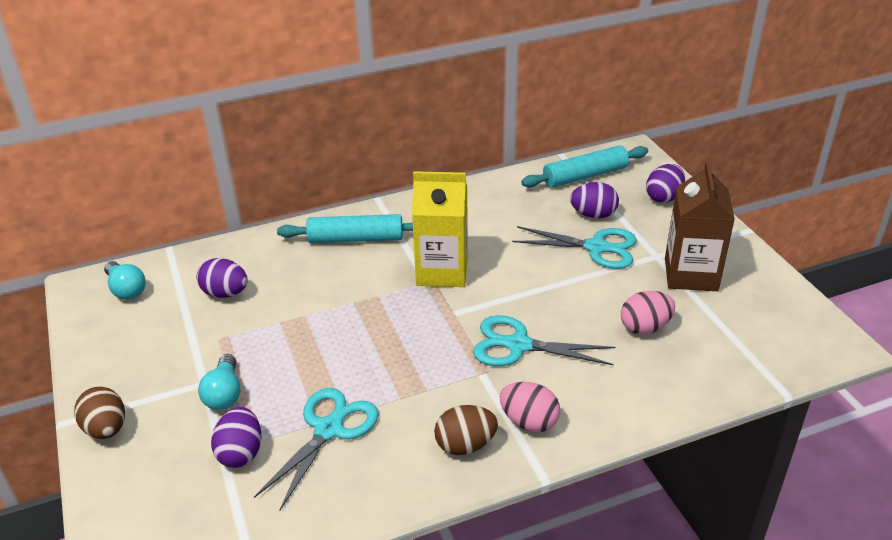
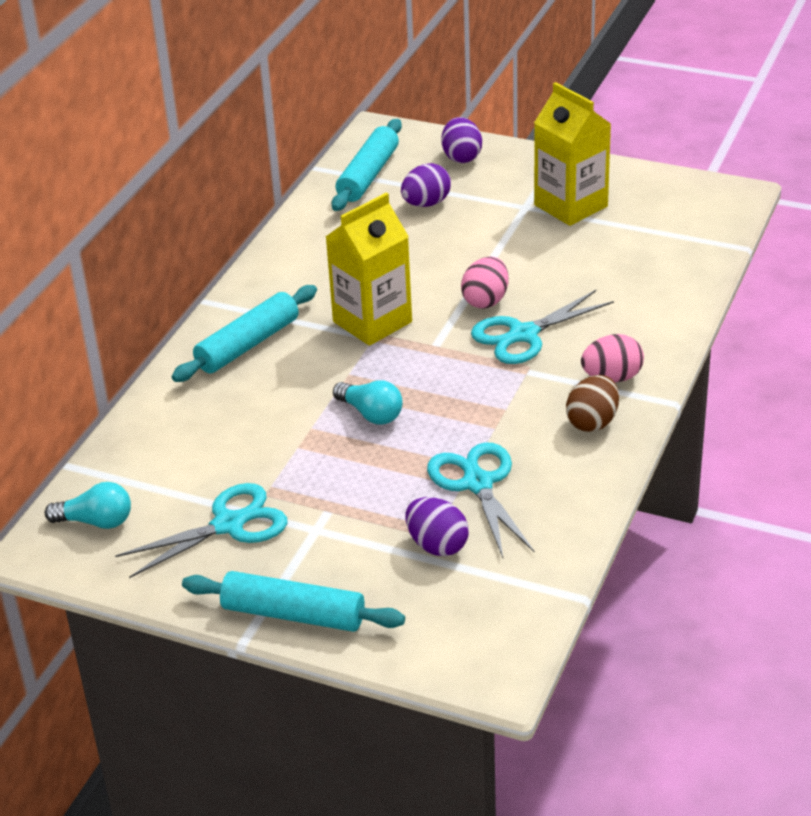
camera: 45 degrees left, 0 degrees up
(106, 429) = (293, 614): brown egg -> turquoise rolling pin
(224, 394) = (349, 523): turquoise light bulb -> turquoise light bulb (371, 414)
(225, 293) = (204, 460): purple egg -> none
(596, 247) = (469, 228): turquoise scissors -> turquoise scissors (228, 525)
(645, 327) = (594, 264): pink egg -> pink egg (485, 300)
(691, 274) = (571, 206): brown carton -> yellow carton

